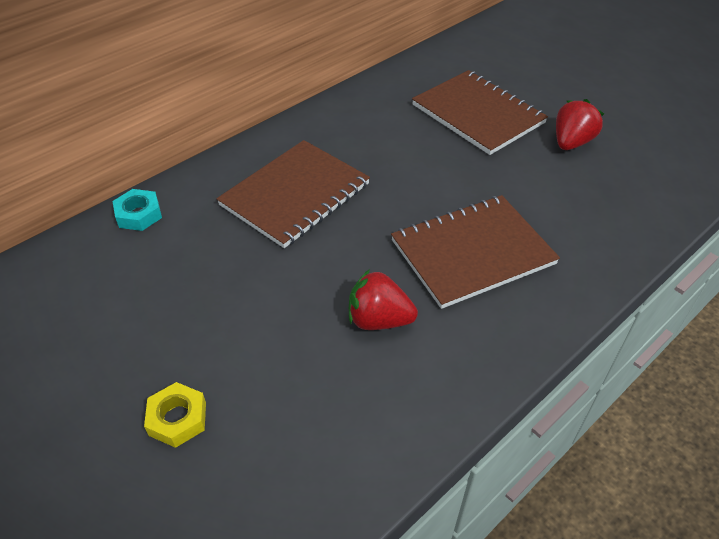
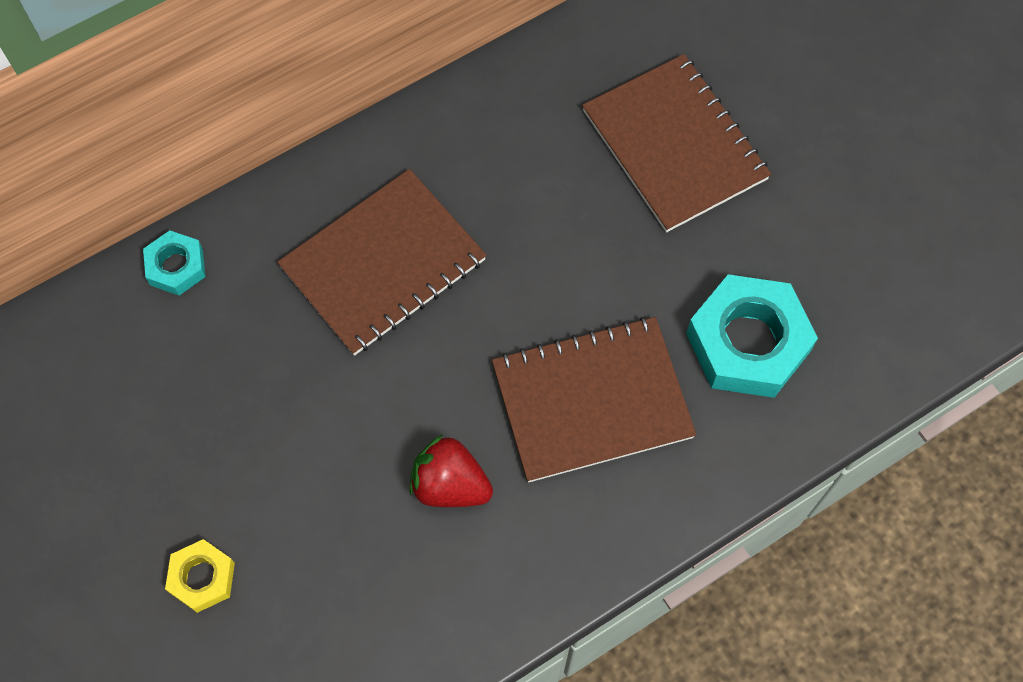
camera: 10 degrees right, 20 degrees up
(571, 142) = (792, 225): red strawberry -> none
(571, 205) = (748, 343): none -> turquoise nut

